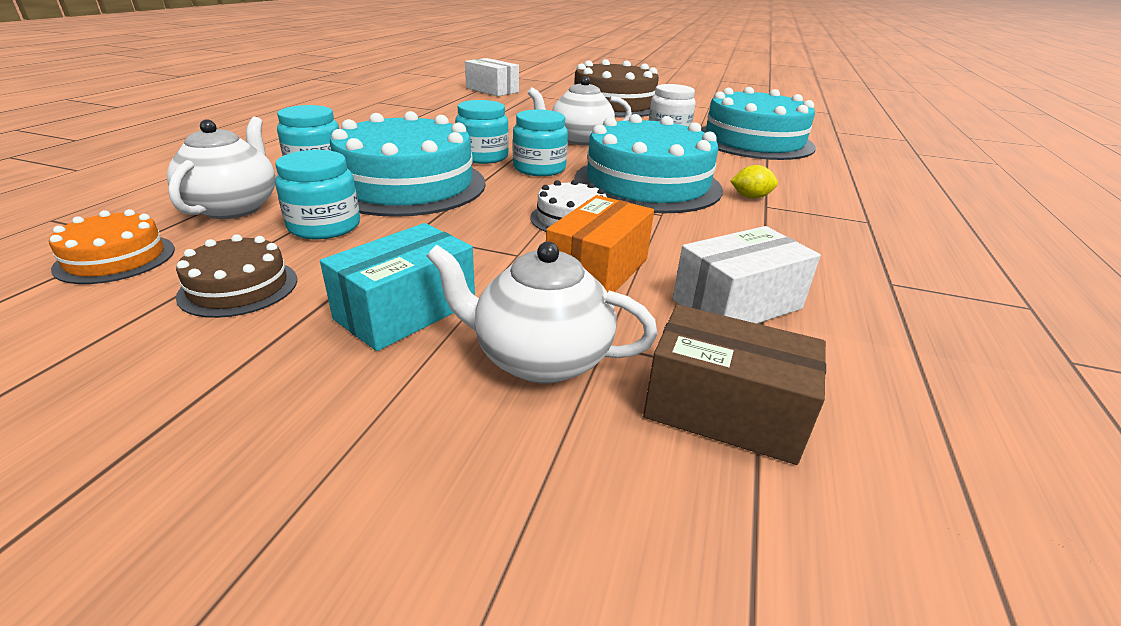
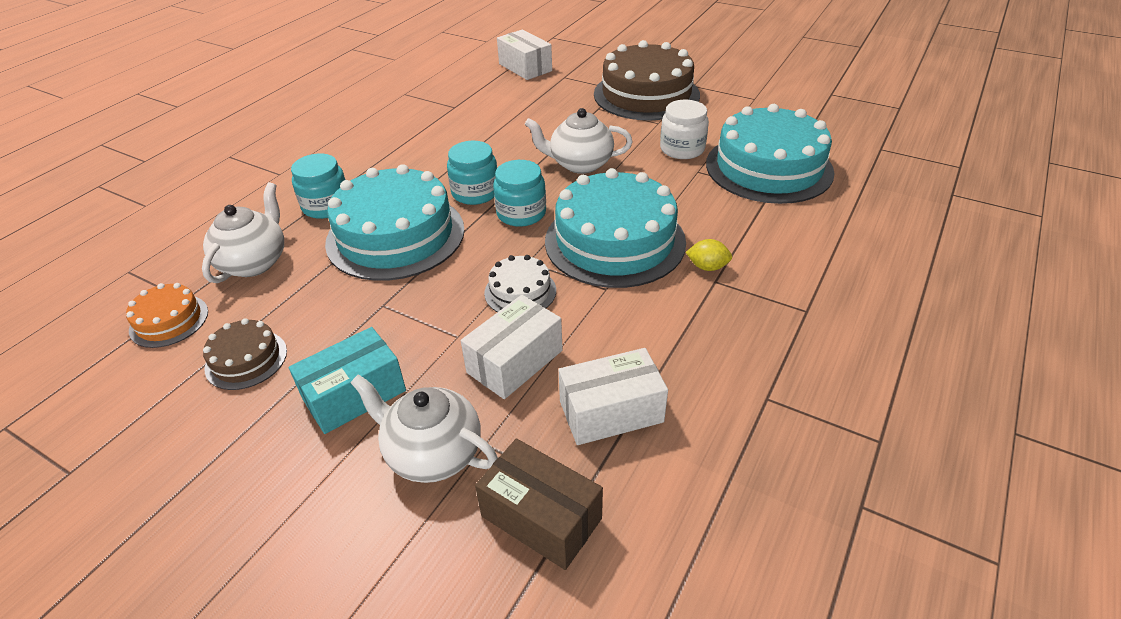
camera: 15 degrees right, 10 degrees up
(324, 226) = (317, 290): turquoise jar -> none
(598, 270) = (515, 361): orange box -> white box

